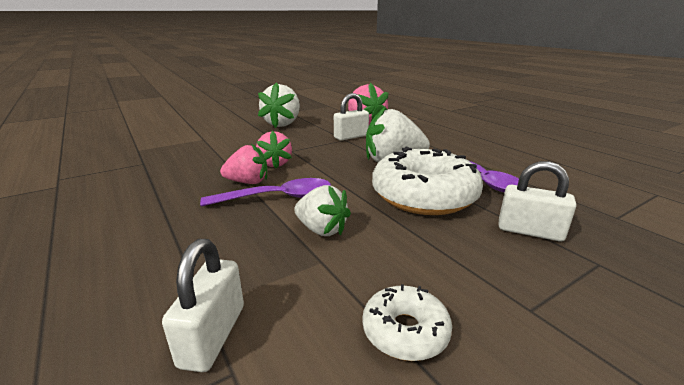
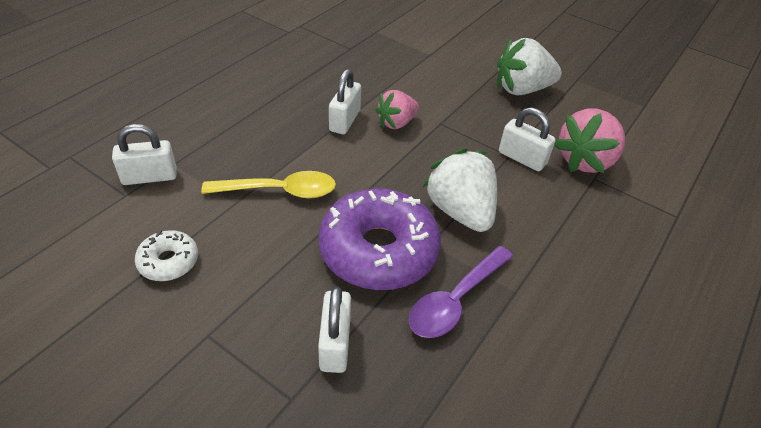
camera: 65 degrees right, 20 degrees up
(248, 182) = (345, 121): pink strawberry -> white padlock
(277, 198) = (323, 148): purple spoon -> none
(322, 230) = (279, 191): white strawberry -> yellow spoon
(424, 196) = (378, 250): white donut -> purple donut

